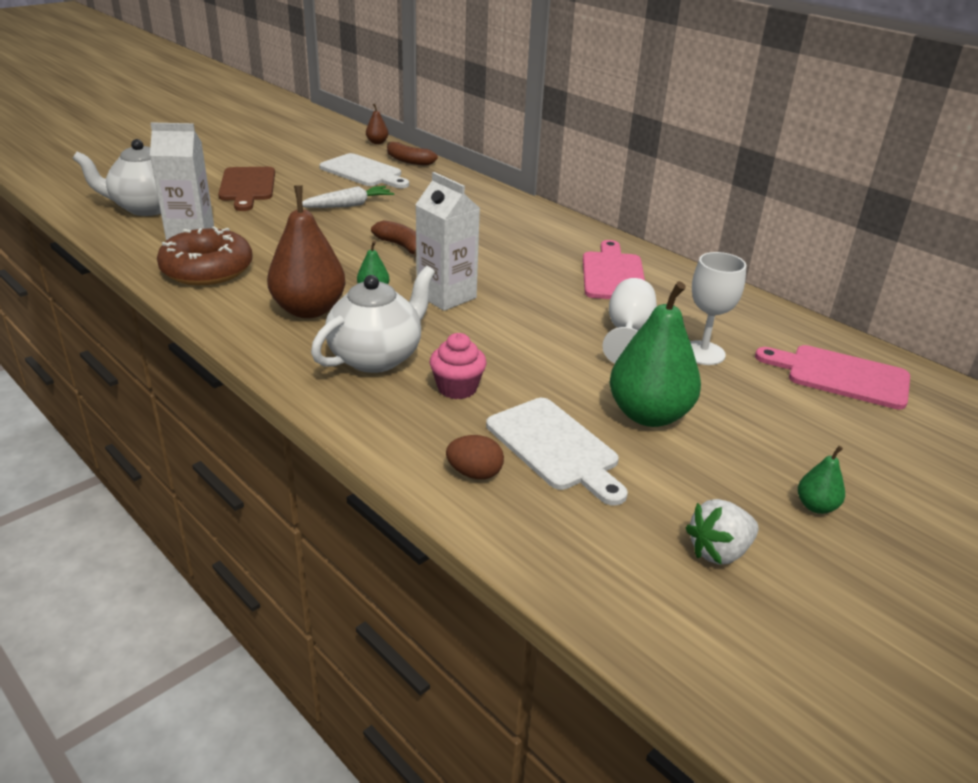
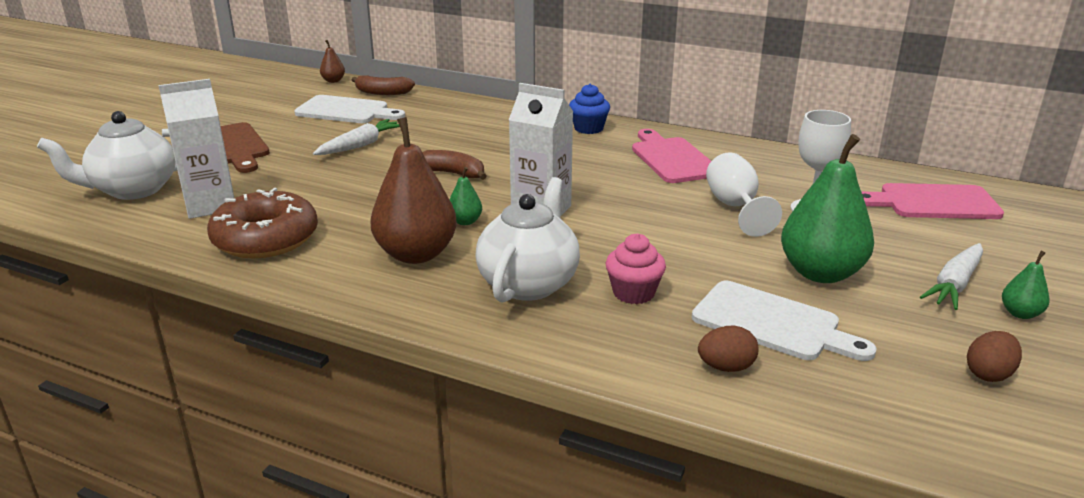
camera: 20 degrees left, 5 degrees down
(561, 229) = (588, 128): none -> blue cupcake
(719, 552) = (989, 374): white strawberry -> brown egg
(775, 461) = (954, 285): none -> white carrot

